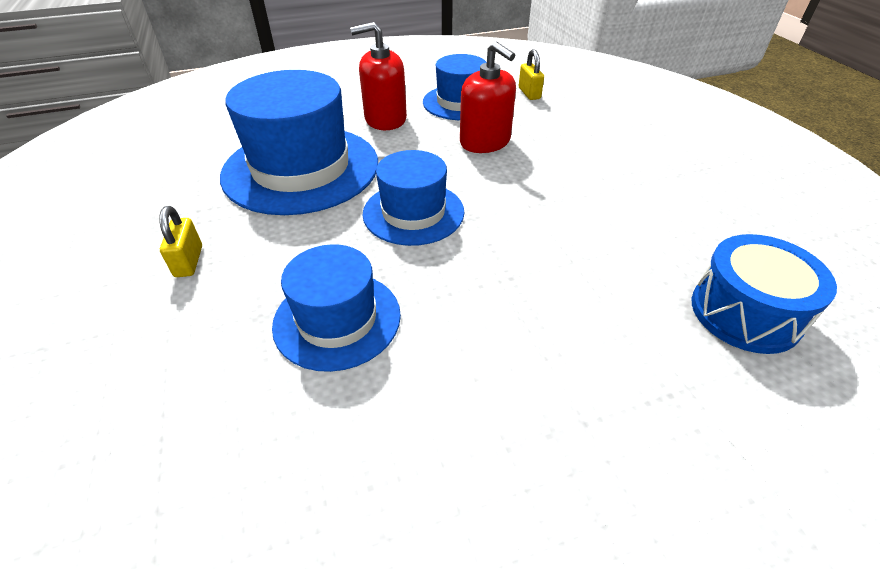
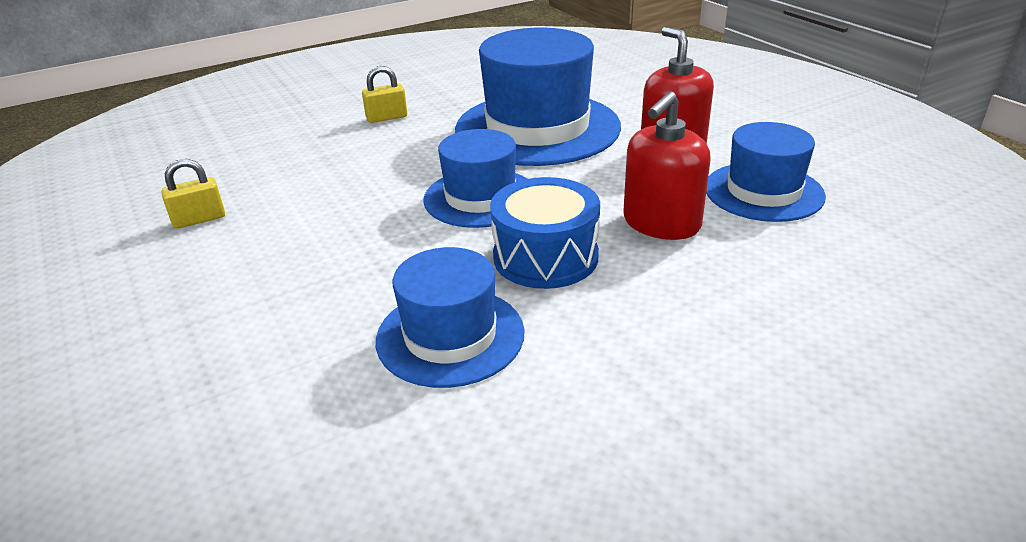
camera: 80 degrees right, 10 degrees down
(337, 319) = (321, 188): blue hat -> blue hat (450, 336)
(529, 93) = (853, 246): yellow padlock -> yellow padlock (199, 219)
(745, 313) = (326, 460): blue drum -> blue drum (545, 257)

